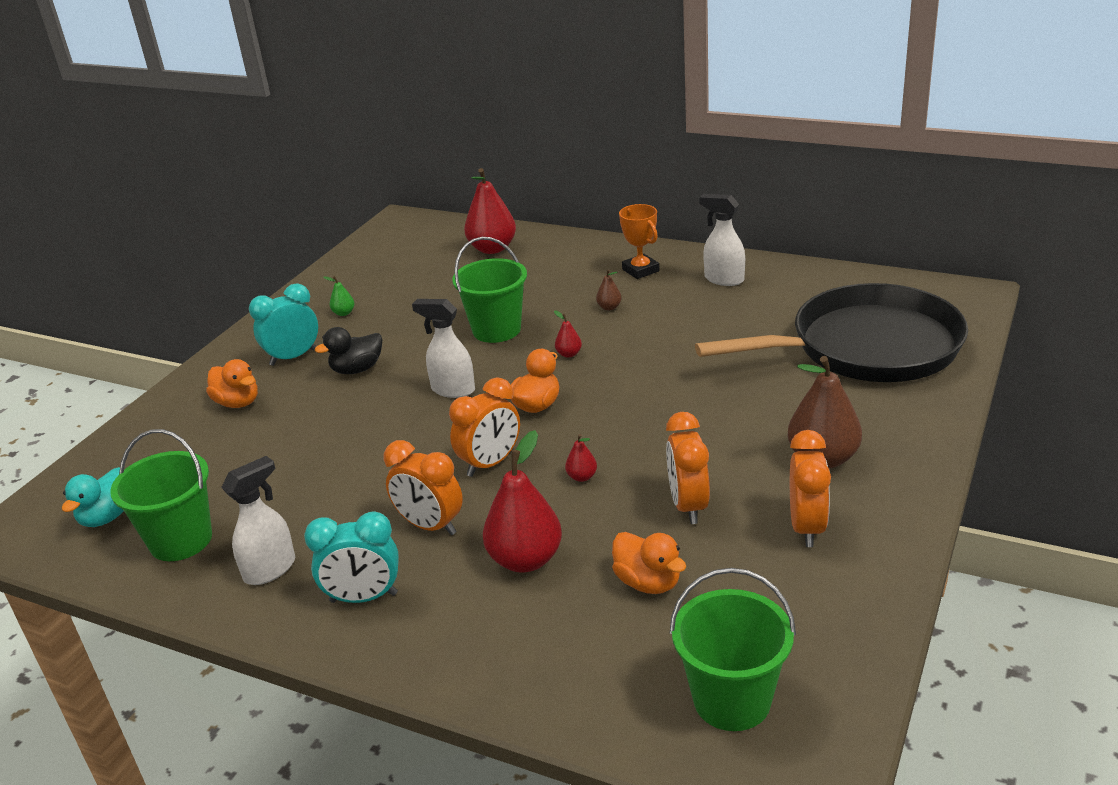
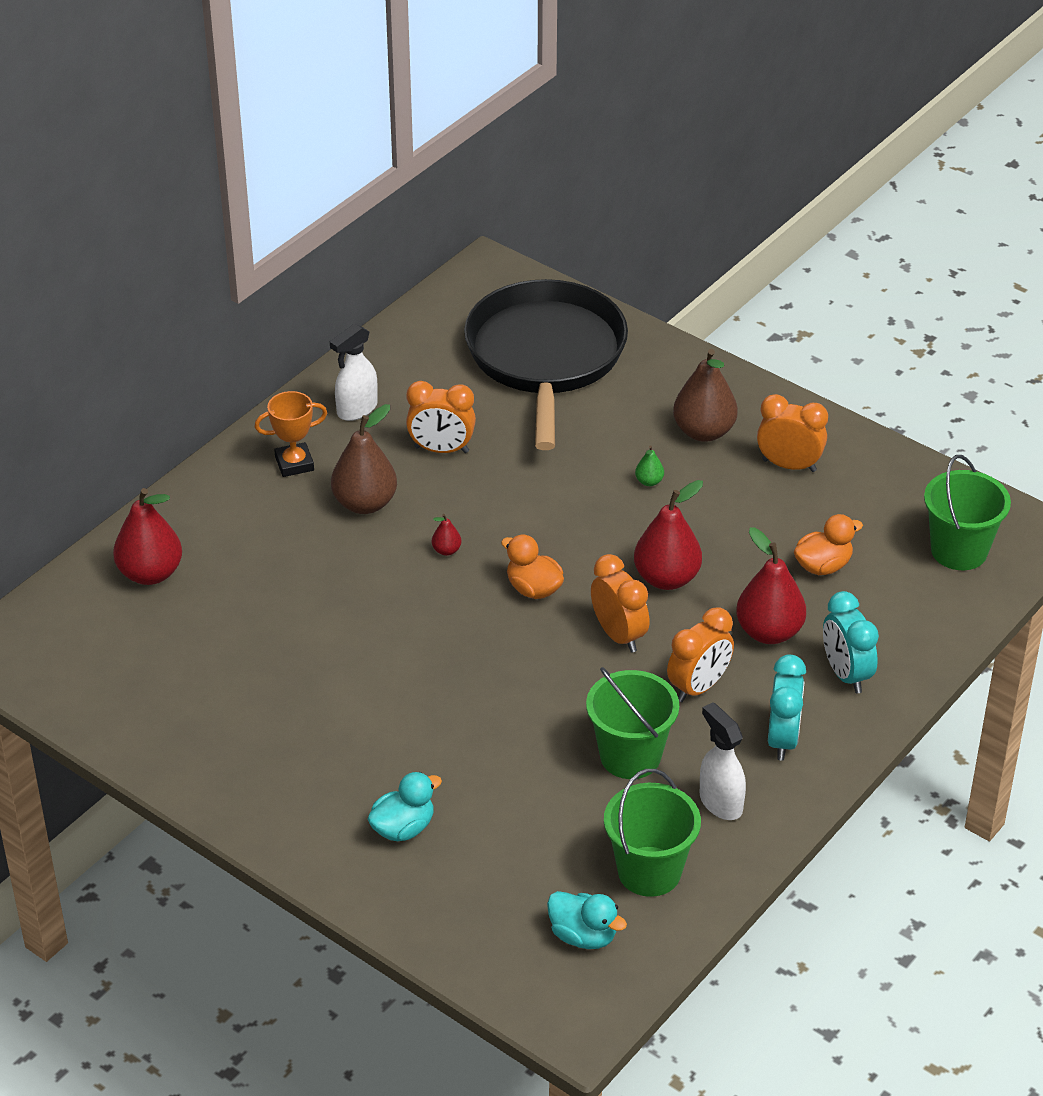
camera: 80 degrees left, 10 degrees up
(238, 403) = (403, 828): orange duck -> turquoise duck
(293, 357) = (323, 776): turquoise clock -> turquoise clock (846, 674)
(344, 313) = (237, 725): green pear -> green pear (649, 481)
(357, 369) = (384, 720): black duck -> none
(452, 390) = (470, 647): white spray bottle -> none
(496, 330) = (361, 597): green bucket -> green bucket (630, 756)
(582, 477) = (666, 578): red pear -> red pear, size x2.25
(609, 307) = (365, 503): brown pear -> brown pear, size x2.25
(688, 506) = (735, 523): orange clock -> orange clock (441, 450)

